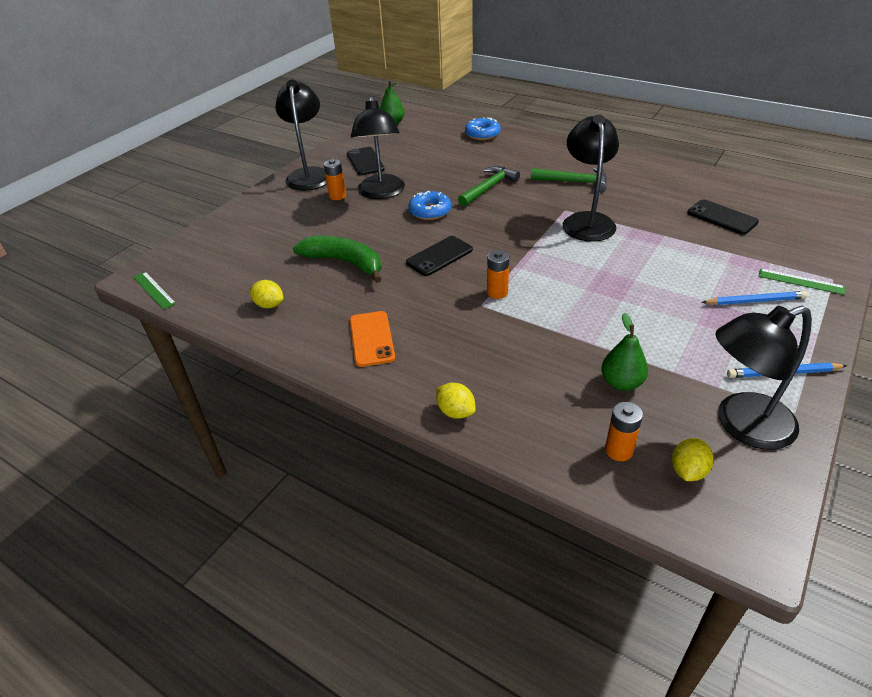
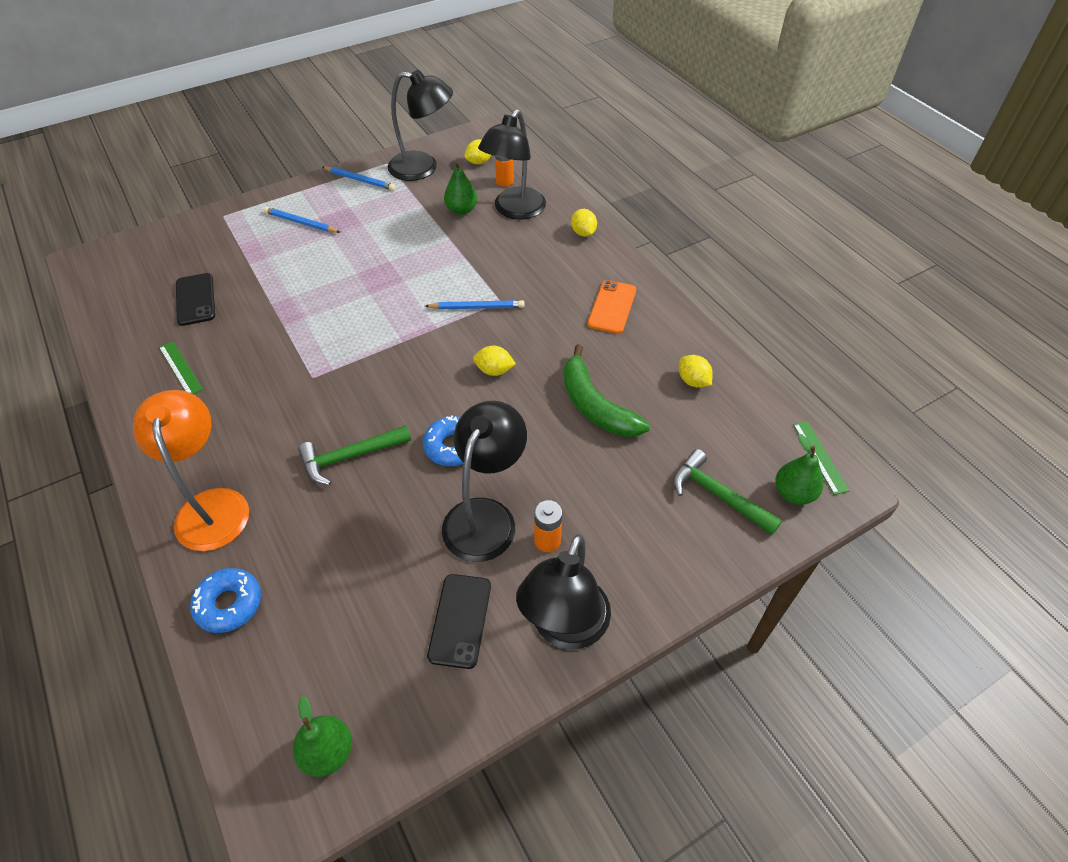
camera: 155 degrees left, 10 degrees up
(177, 263) = (793, 493): none -> green pear
(439, 256) = (494, 370): black phone -> yellow lemon
(497, 292) = (477, 307): orange battery -> blue pencil
(538, 151) = (212, 505): none -> orange lamp
(574, 182) = (250, 417): green hammer -> green hammer (718, 495)
(586, 221) = (311, 352): black lamp -> black lamp (514, 210)
(800, 281) = (246, 222): green ruler -> green ruler (180, 368)

